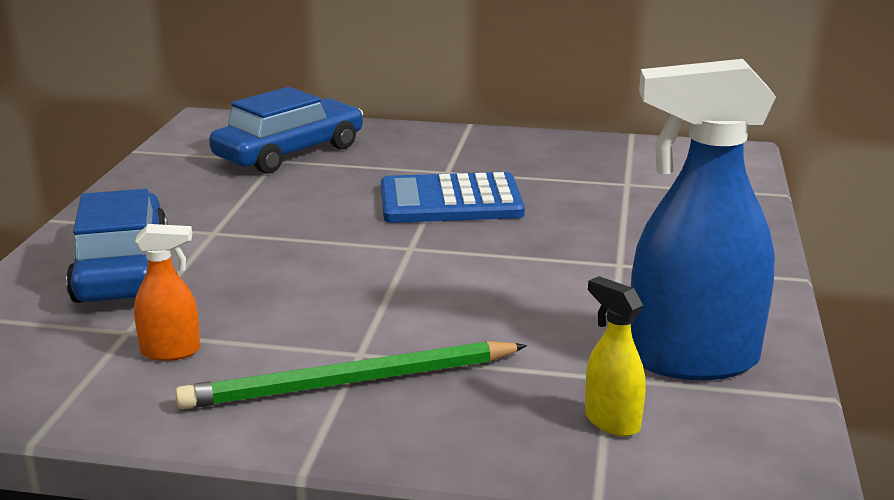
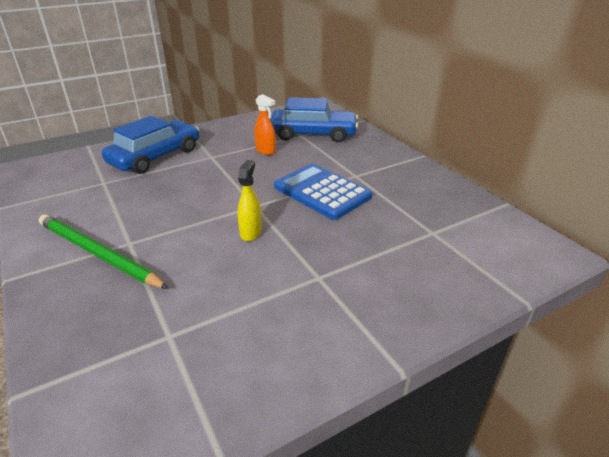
camera: 50 degrees right, 10 degrees up
(171, 352) = (93, 199): orange spray bottle -> orange spray bottle (265, 151)
(611, 421) = (114, 360): yellow spray bottle -> yellow spray bottle (251, 232)
(691, 360) = (218, 362): blue spray bottle -> none

